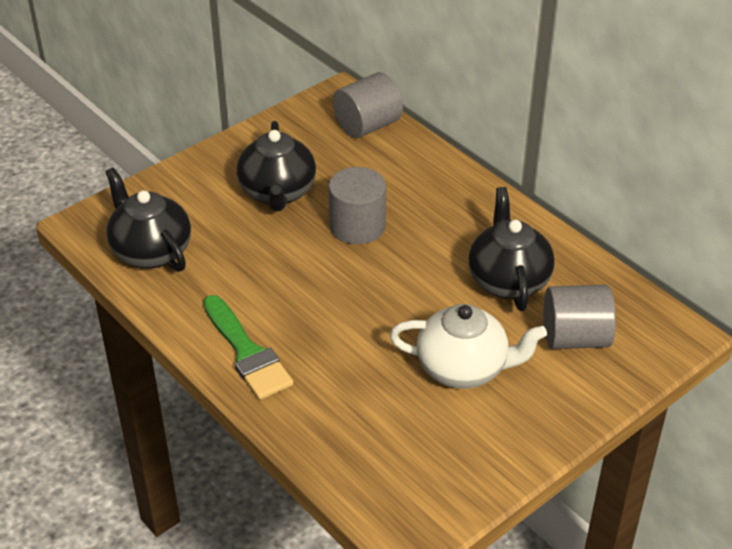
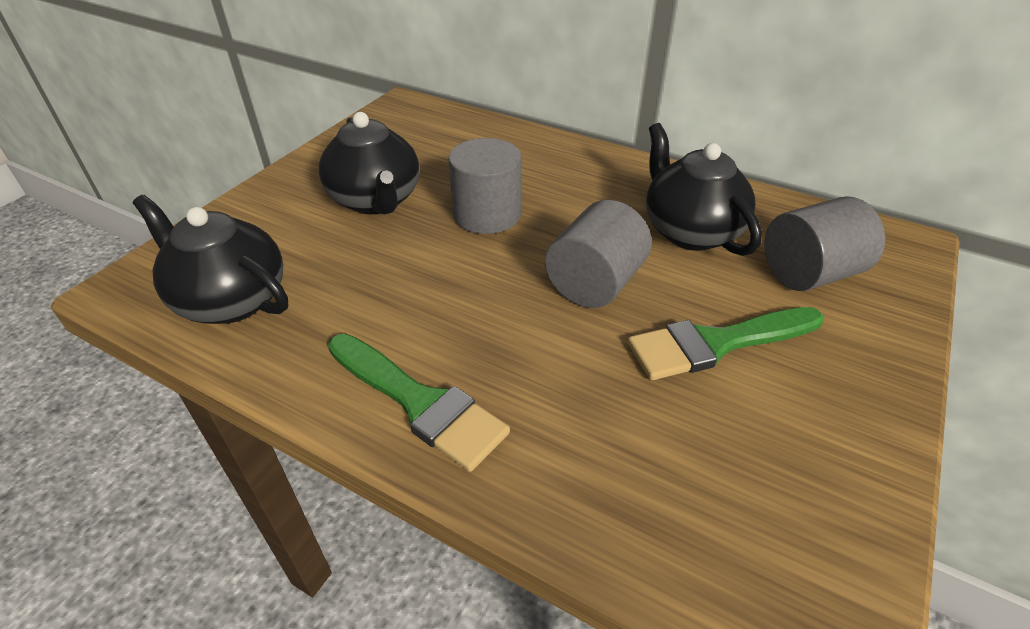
camera: 20 degrees left, 0 degrees up
(367, 125) = (445, 123): grey cylinder -> grey cylinder (594, 283)
(464, 368) = (716, 343): white teapot -> green brush

